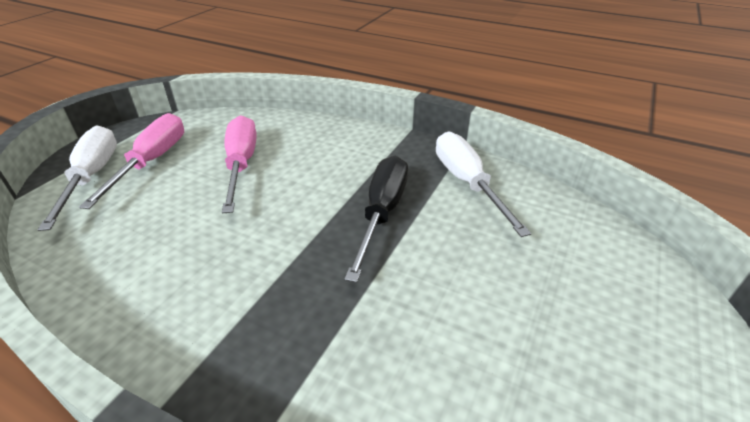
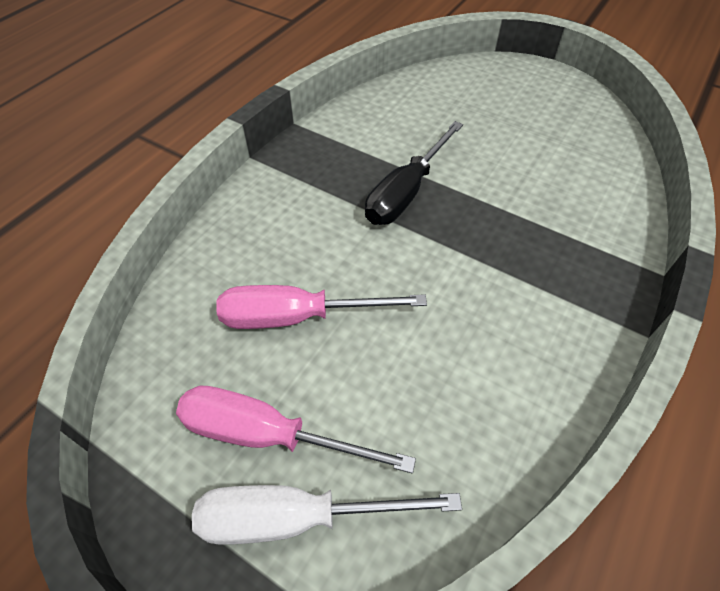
camera: 85 degrees left, 15 degrees up
(382, 213) = (406, 192): black screwdriver -> black screwdriver turned 75 degrees counterclockwise
(467, 183) = (364, 132): white screwdriver -> none

